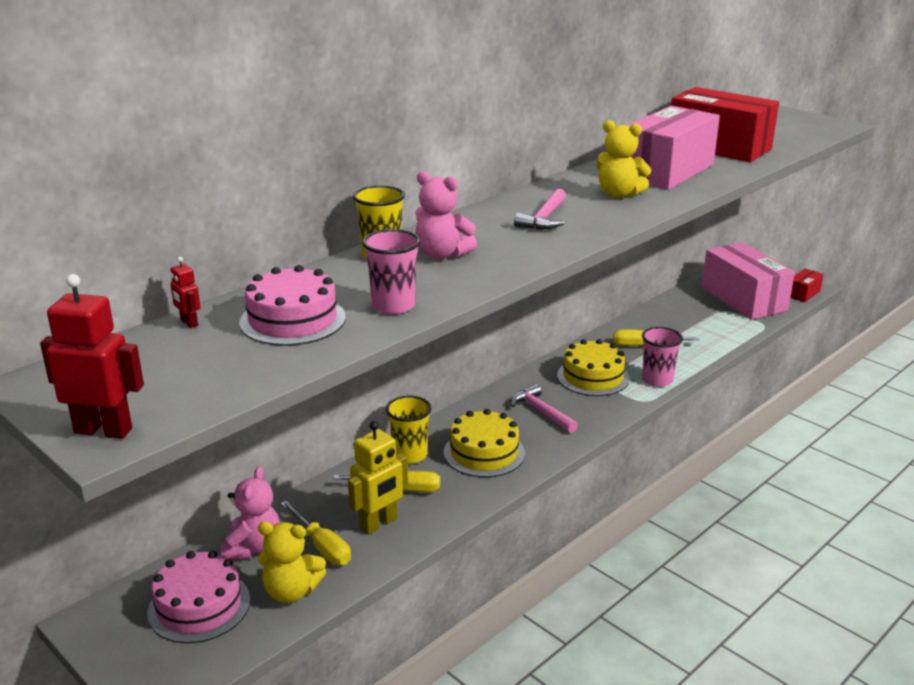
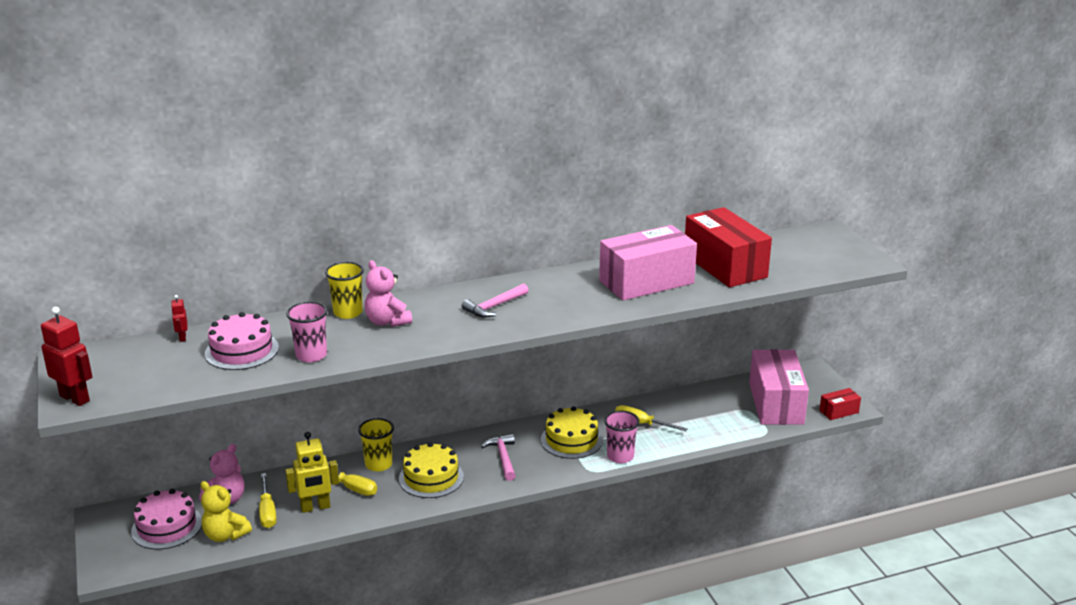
camera: 25 degrees right, 0 degrees up
(618, 194) = (578, 296): yellow teddy bear -> none

